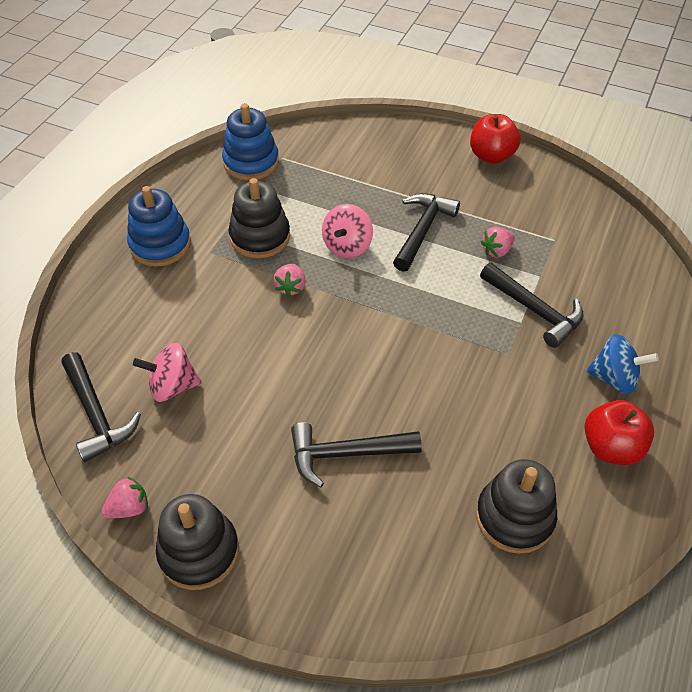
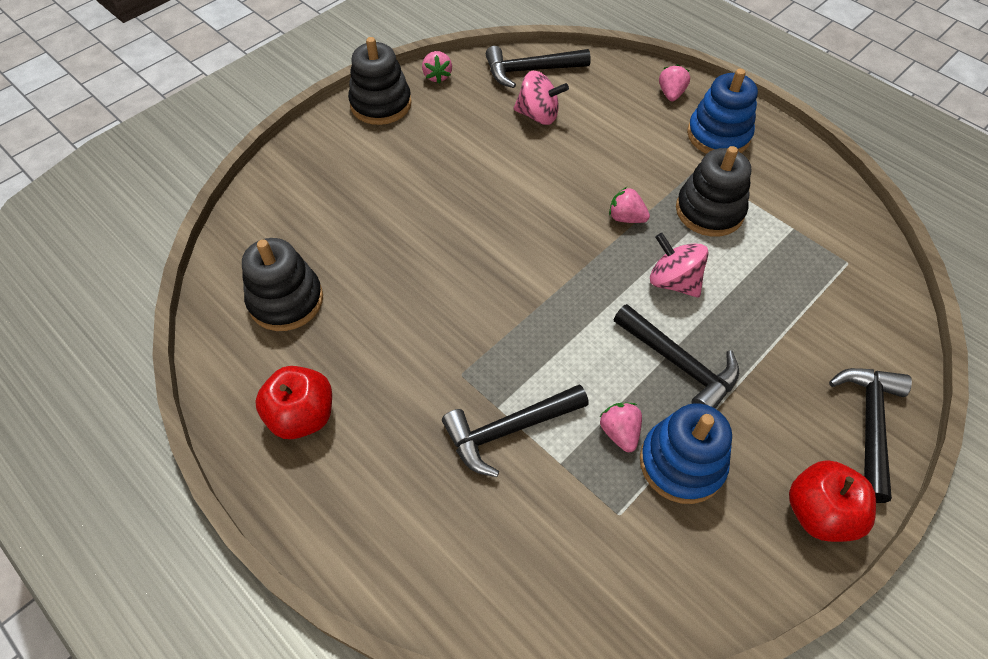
camera: 110 degrees right, 5 degrees up
(108, 287) = (671, 94): none -> pink strawberry
(172, 386) = (538, 115): pink spinning top -> pink spinning top turned 90 degrees clockwise
(251, 162) = (842, 232): blue stacking toy -> blue stacking toy (681, 463)
(346, 454) = (413, 206): black hammer -> black hammer (869, 425)
(614, 378) = (378, 466): blue spinning top -> none

